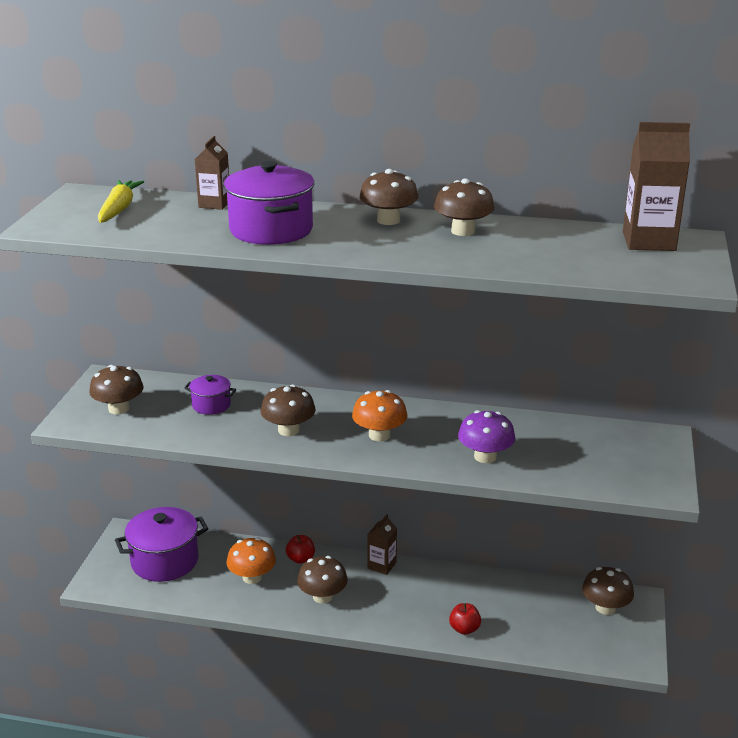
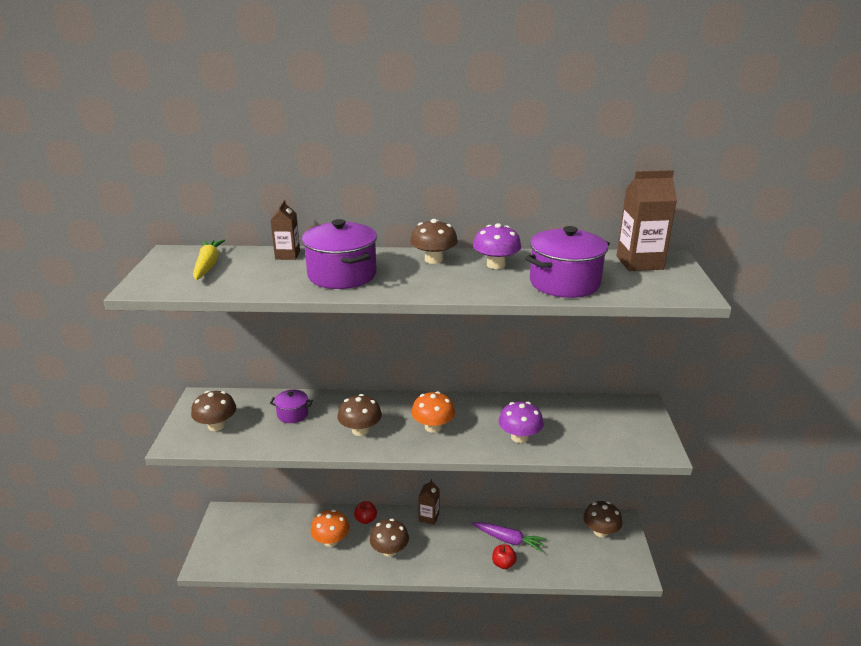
camera: 10 degrees left, 0 degrees up
(165, 561) = (258, 535): purple pot -> purple pot (564, 283)
(463, 231) = (496, 265): brown mushroom -> purple mushroom
(479, 603) = (508, 540): none -> purple carrot

